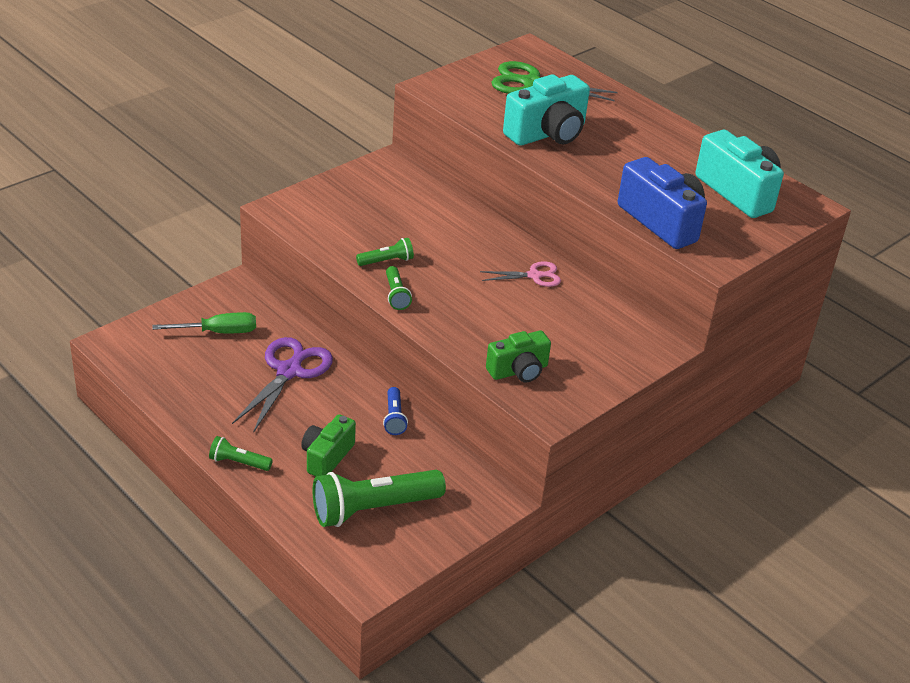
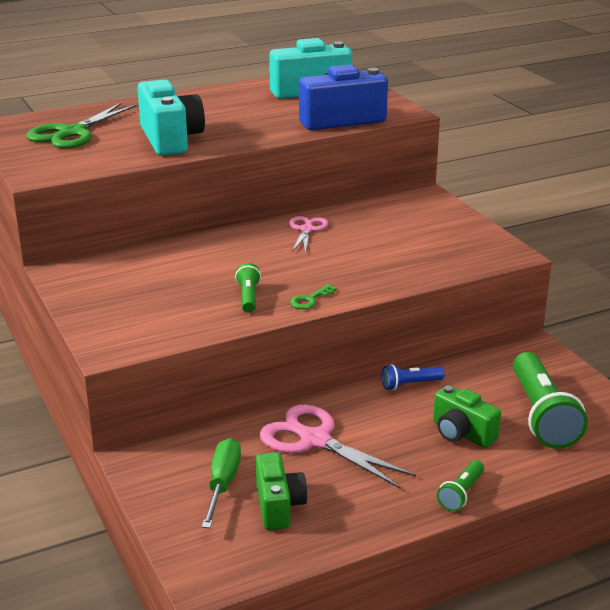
camera: 70 degrees left, 10 degrees down
(289, 371) = (314, 440): purple scissors -> pink scissors
(394, 418) = (410, 384): blue flashlight -> blue flashlight turned 150 degrees clockwise
(396, 295) = (310, 300): green flashlight -> green key
(518, 371) = (447, 258): green camera -> green camera (278, 505)

